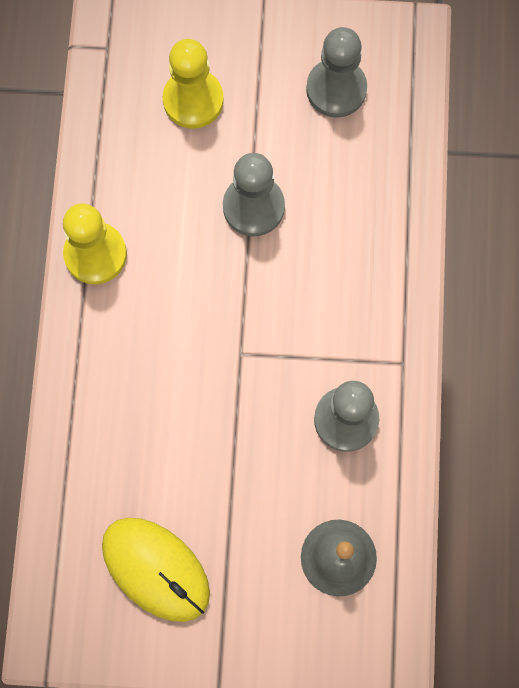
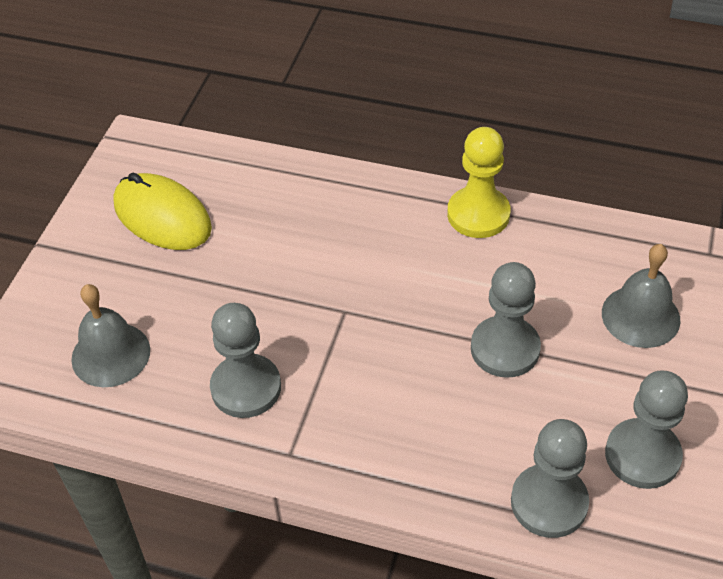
camera: 105 degrees right, 25 degrees down
(156, 569) = (162, 216): yellow mouse -> yellow mouse turned 75 degrees clockwise
(193, 100) = (640, 316): yellow pawn -> grey bell
(396, 153) = (549, 502): none -> grey pawn

